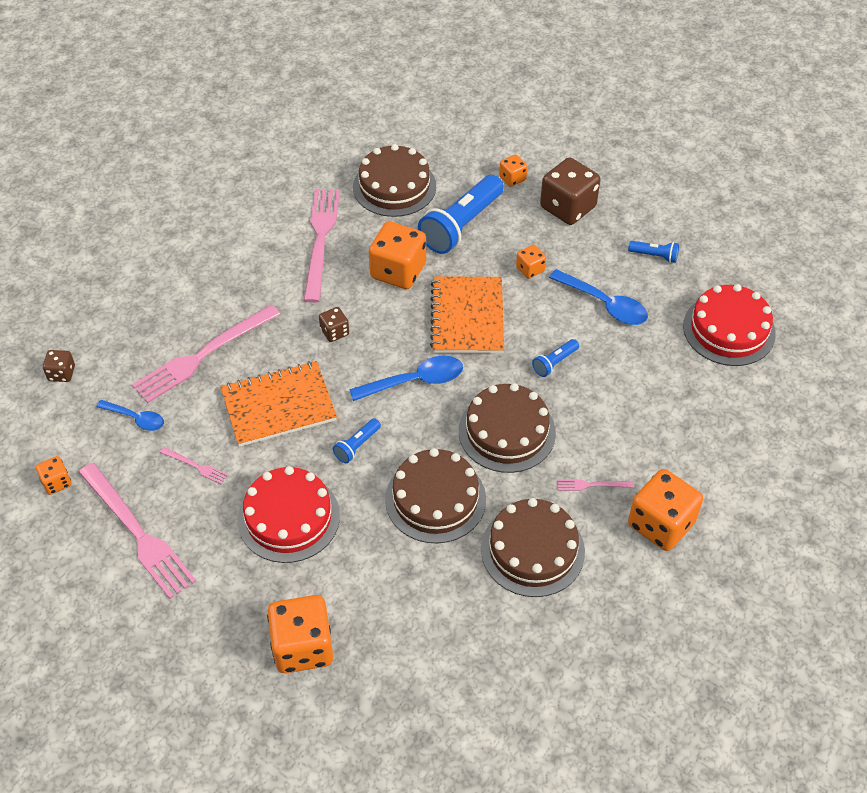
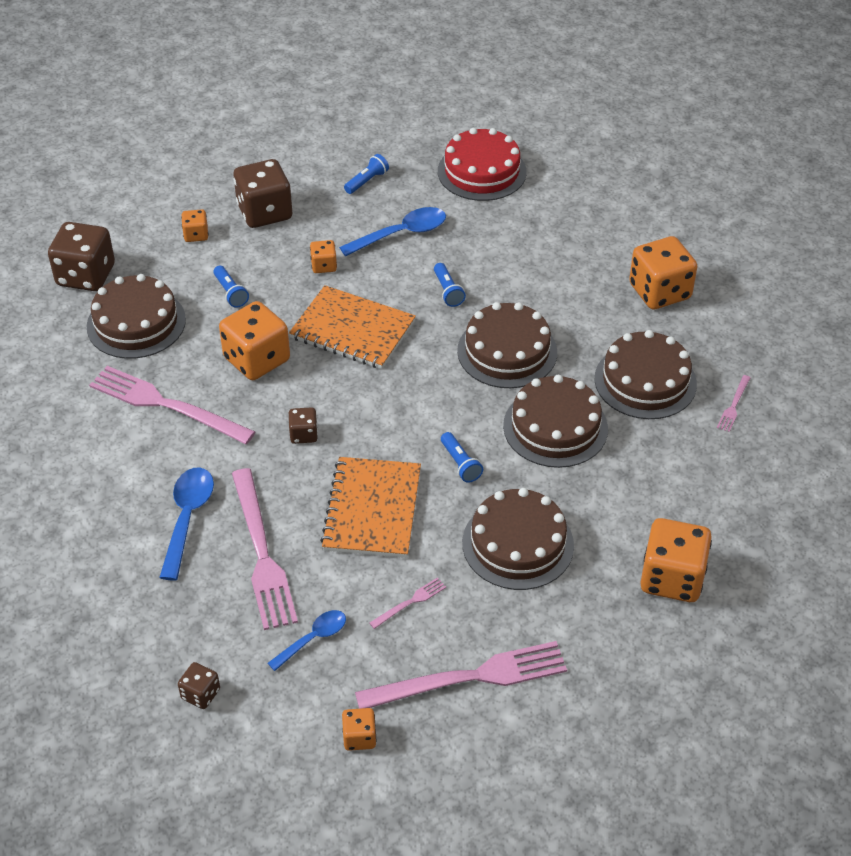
camera: 65 degrees left, 5 degrees down
(289, 517) = (518, 544): red cake -> brown cake
(415, 381) = (407, 394): blue spoon -> blue spoon (187, 518)
(426, 138) = (86, 275): none -> brown dice
(461, 226) = (230, 293): blue flashlight -> blue flashlight, size x0.46
(592, 485) = (597, 318): pink fork -> pink fork (733, 405)

